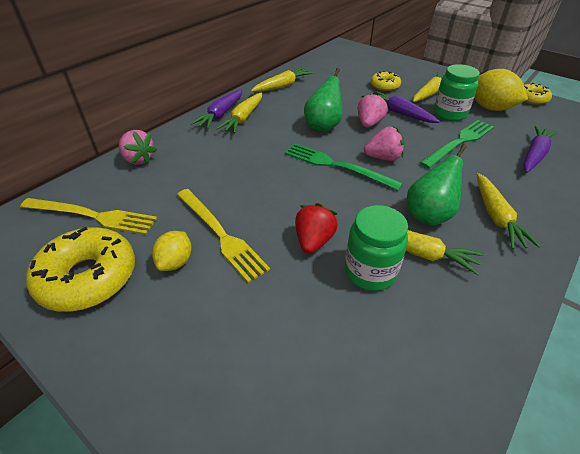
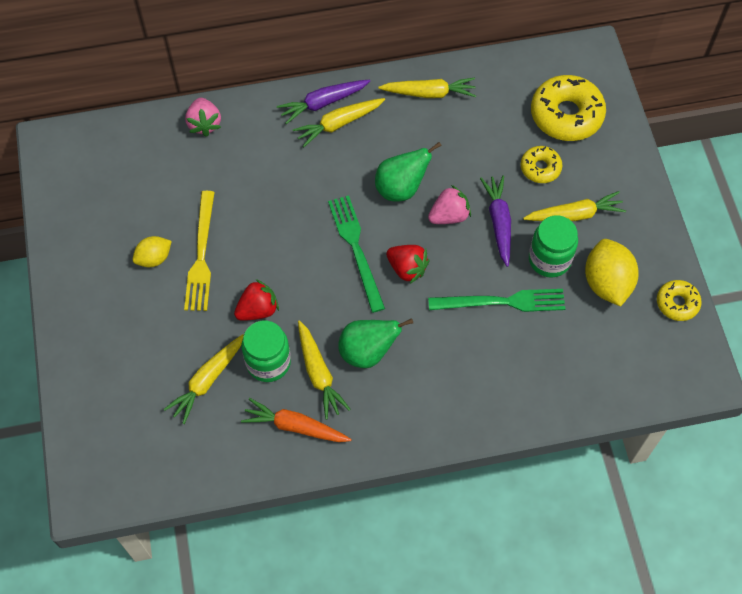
camera: 40 degrees right, 20 degrees up
(88, 277) = (94, 231): yellow donut -> yellow donut (566, 115)
(92, 216) = (130, 171): yellow fork -> none
(383, 158) = (407, 268): pink strawberry -> red strawberry
(457, 304) = (295, 426): none -> orange carrot
(496, 216) = (417, 393): yellow carrot -> yellow carrot (207, 381)
(534, 155) = (550, 367): purple carrot -> none

